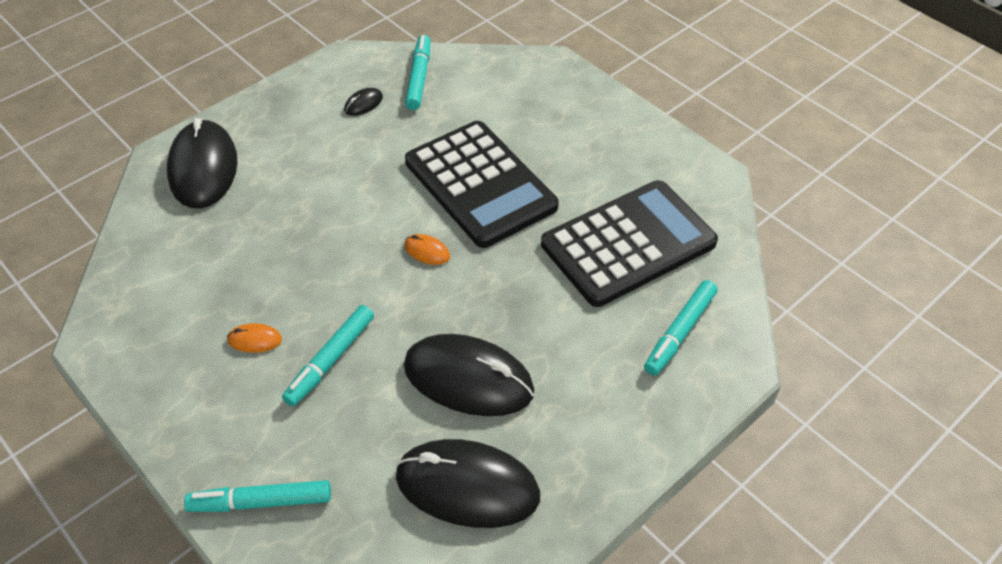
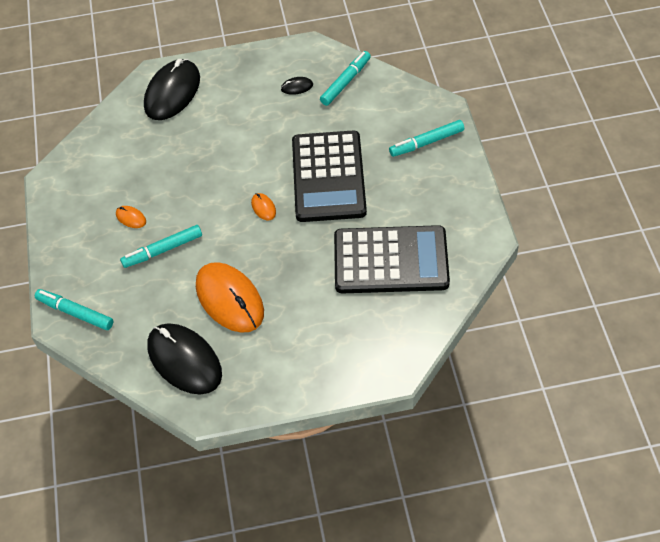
camera: 35 degrees right, 5 degrees up
(468, 379) = (229, 299): black mouse -> orange mouse
(679, 332) = (375, 333): turquoise marker -> turquoise marker (426, 142)

